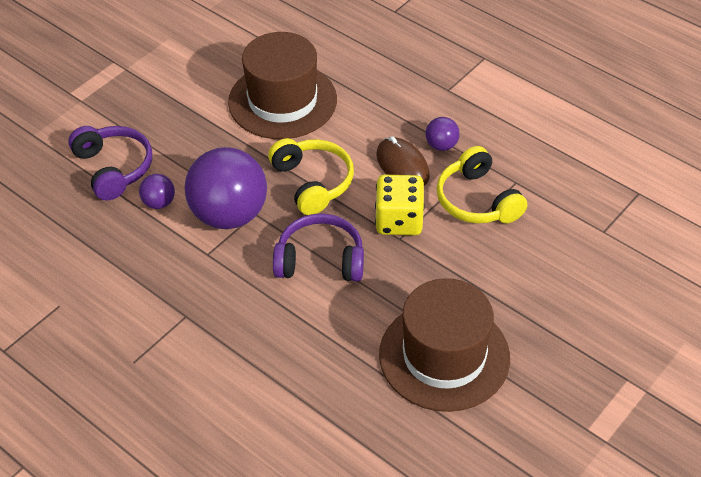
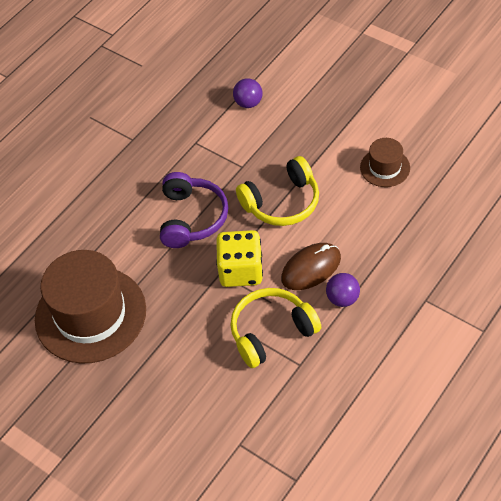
camera: 90 degrees right, 5 degrees up
(113, 168) = (284, 68): purple headphones -> none
(229, 215) = (238, 150): purple ball -> none
(282, 101) = (385, 167): brown hat -> brown hat, size x0.48

